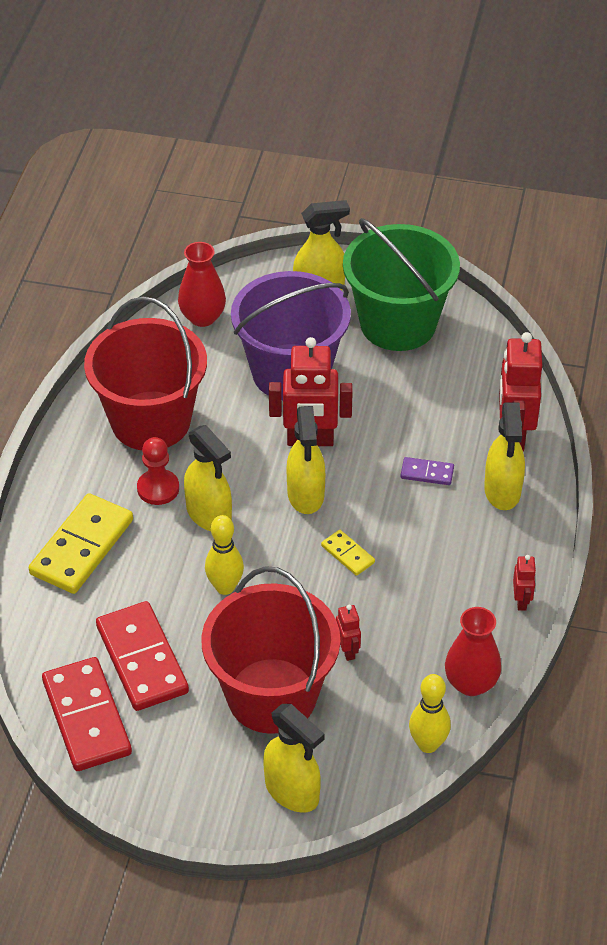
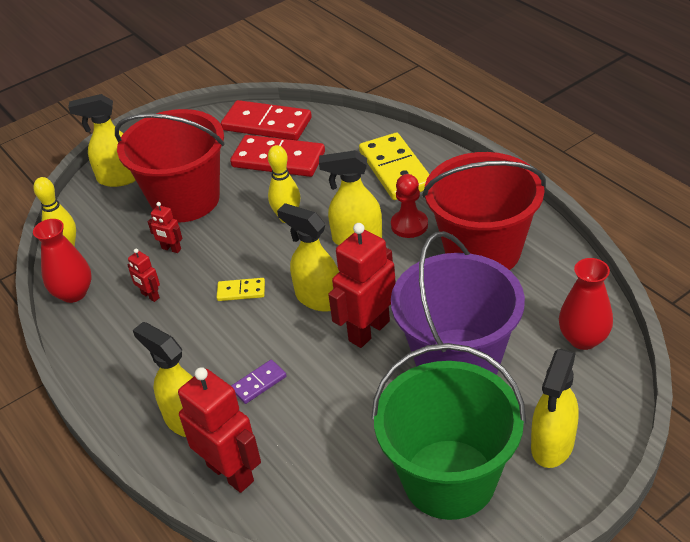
camera: 135 degrees right, 5 degrees down
(521, 601) = (90, 362): red robot -> red robot (150, 296)

